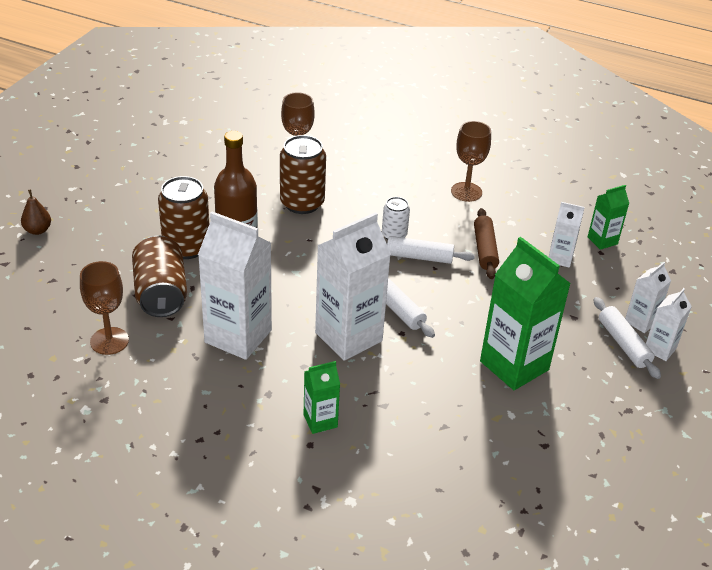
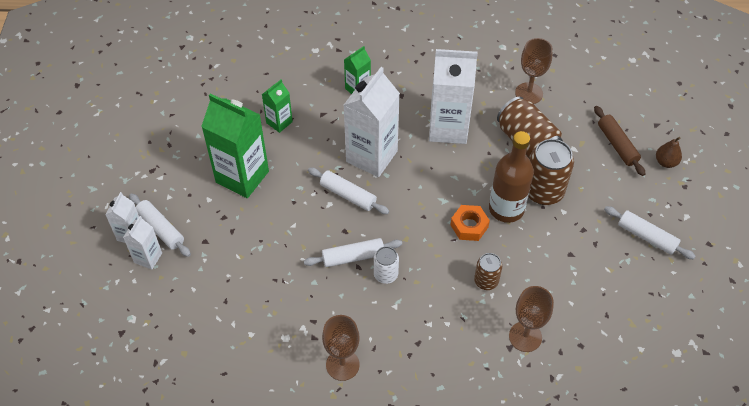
camera: 160 degrees right, 15 degrees up
(125, 186) = (646, 236): none -> white rolling pin
(286, 244) = (469, 226): none -> orange nut
(302, 203) = (486, 281): brown can -> brown can, size x0.56
(485, 249) = (299, 289): brown rolling pin -> brown rolling pin (617, 145)
(560, 258) = (229, 306): white carton -> none
(602, 240) = (192, 348): green carton -> green carton (279, 122)

